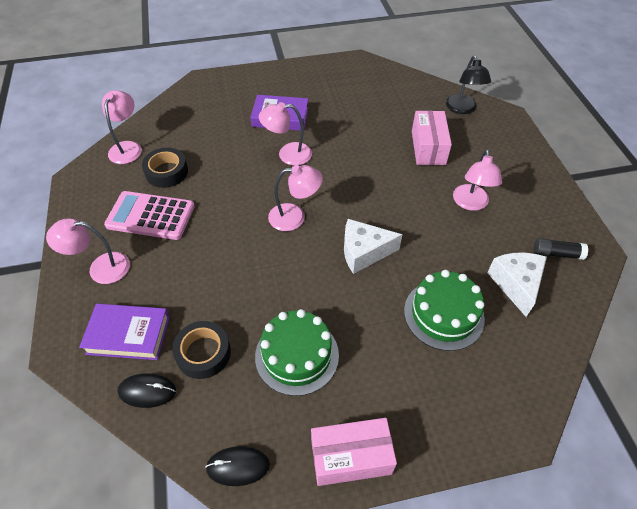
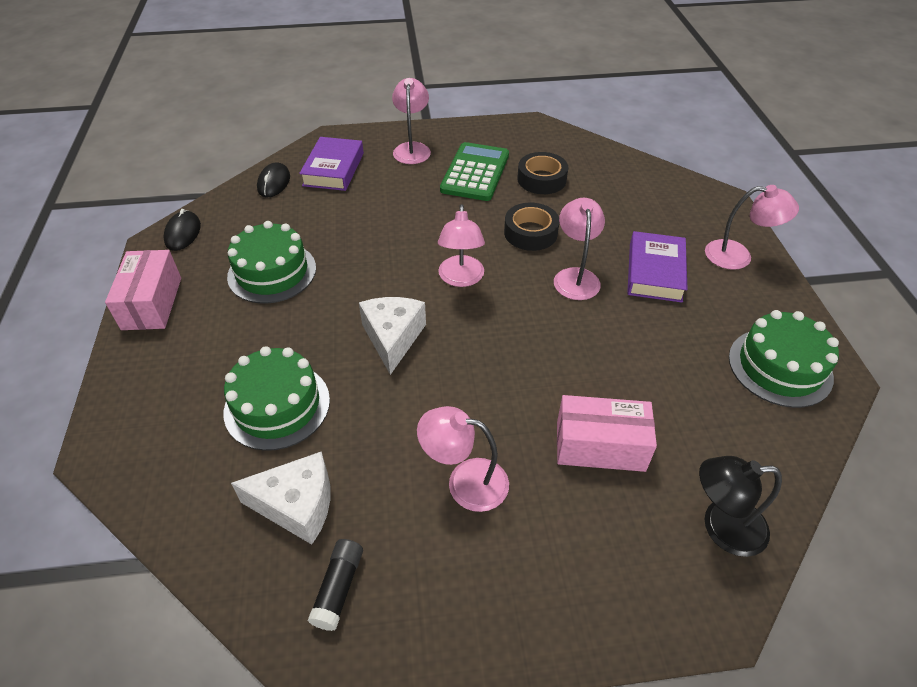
camera: 95 degrees right, 5 degrees down
(127, 147) = (581, 151): pink lamp -> pink lamp (738, 256)
(150, 216) = (475, 172): pink calculator -> green calculator
(203, 353) = (298, 212): black tape -> black tape (530, 233)
(355, 77) = (780, 367): none -> green cake

